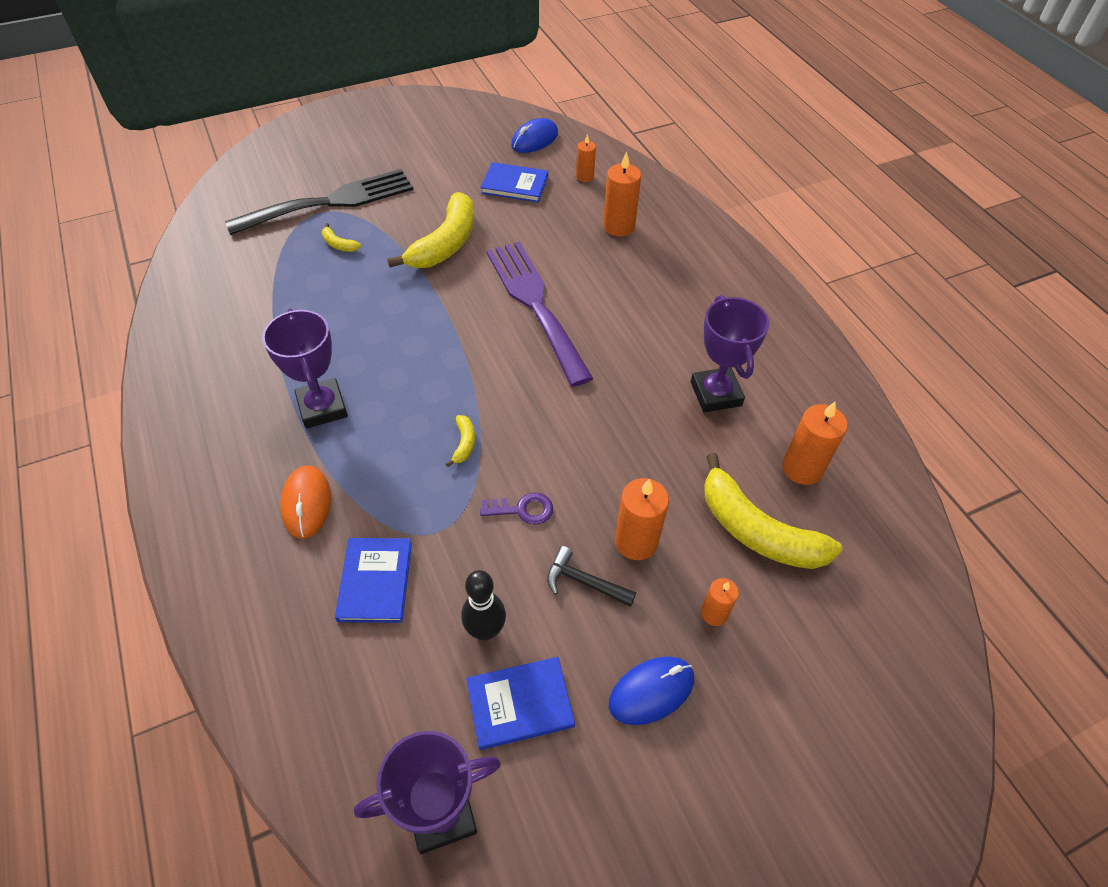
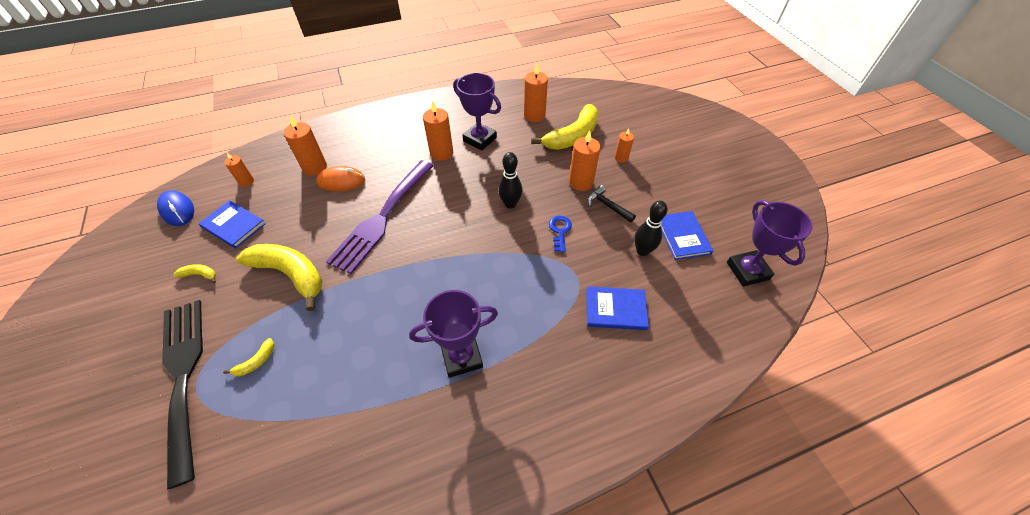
camera: 85 degrees left, 0 degrees up
(307, 503) = (554, 359): orange mouse -> orange mouse (341, 181)
(464, 443) = (506, 261): yellow banana -> yellow banana (200, 275)
(514, 184) = (233, 225): blue book -> blue book turned 75 degrees counterclockwise
(522, 509) = (560, 231): purple key -> blue key
(535, 304) = (382, 218): purple fork -> purple fork turned 45 degrees counterclockwise
(574, 442) = (510, 204): none -> black bowling pin
(584, 582) = (607, 206): black hammer -> black hammer turned 105 degrees clockwise
(651, 691) = (666, 184): blue mouse -> none
(673, 349) = (441, 153): none -> orange candle
(715, 394) = (480, 139): purple trophy -> purple trophy turned 45 degrees clockwise

